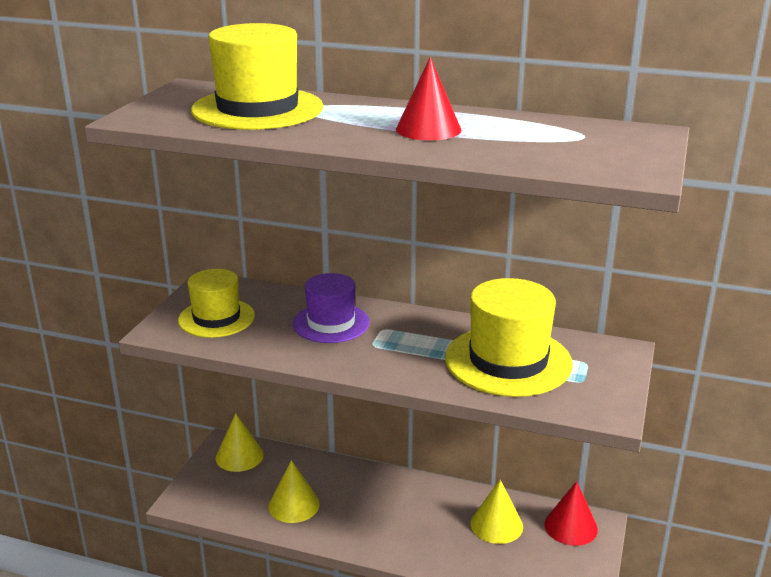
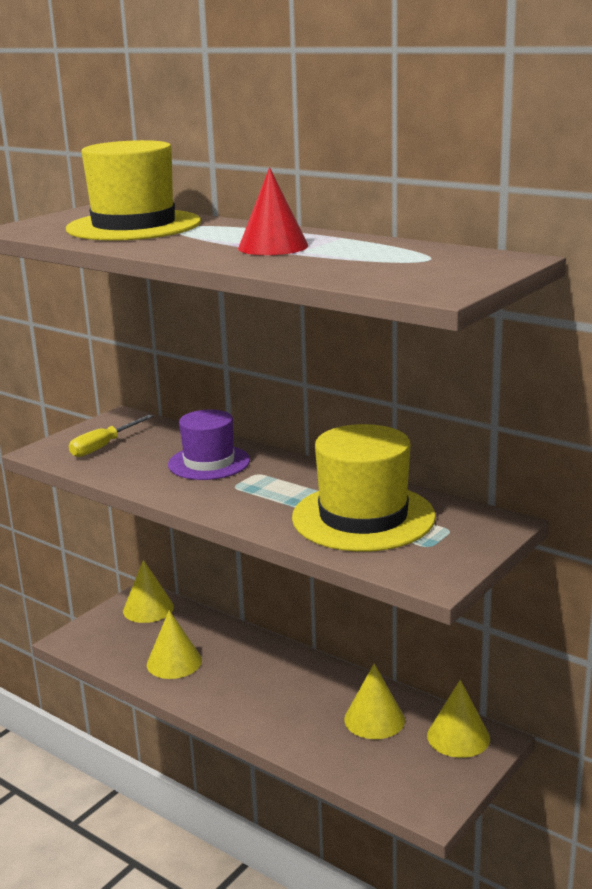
camera: 20 degrees right, 5 degrees down
(216, 318) = (104, 446): yellow hat -> yellow screwdriver
(571, 526) = (458, 737): red cone -> yellow cone

